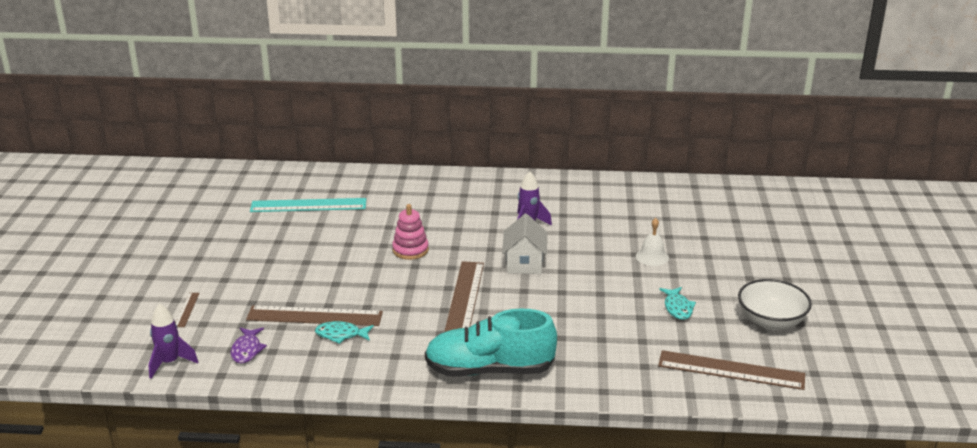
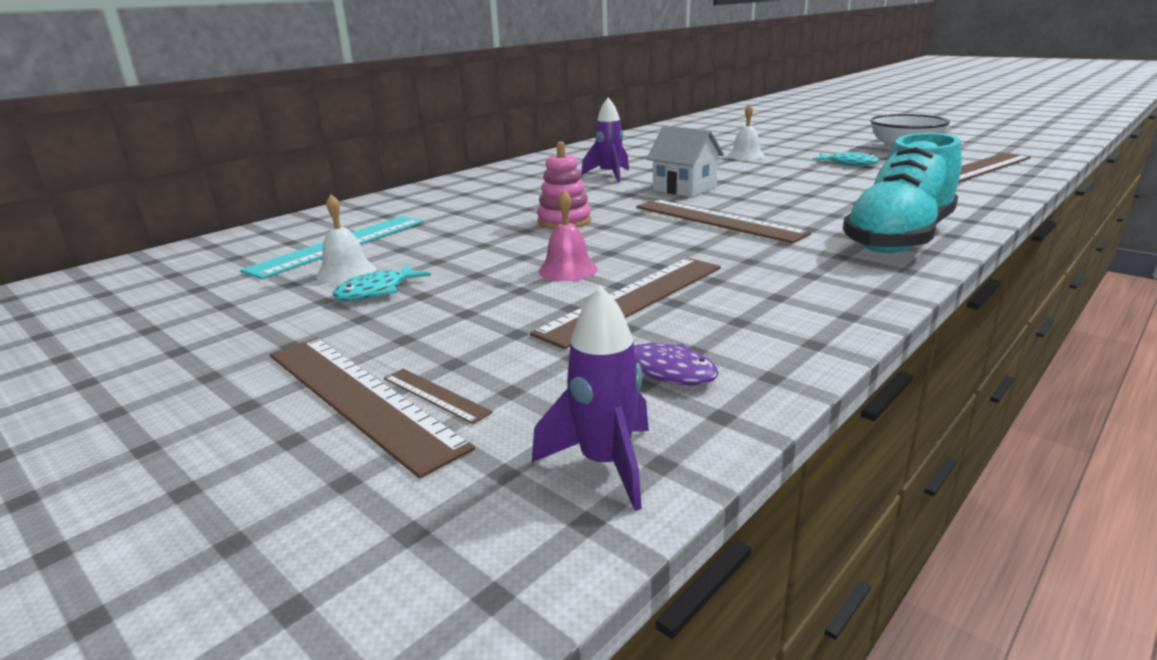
camera: 50 degrees left, 5 degrees down
(172, 295) = (359, 397): none -> brown ruler
(276, 227) = (346, 272): none -> white bell
(335, 283) = (568, 270): none -> pink bell
(341, 335) = (712, 293): turquoise fish -> turquoise fish (377, 291)

